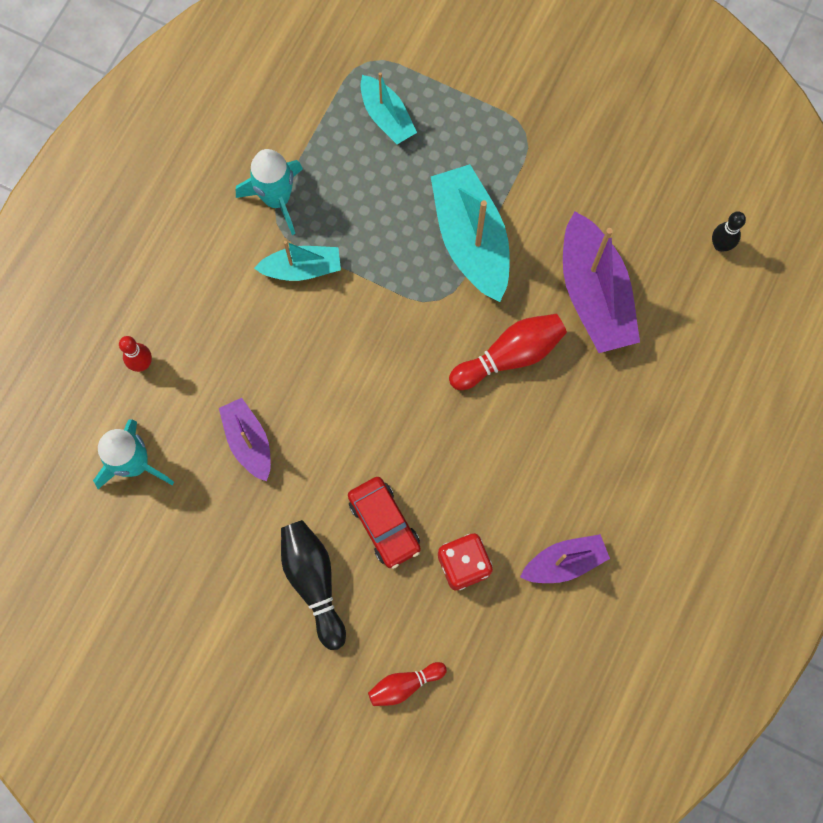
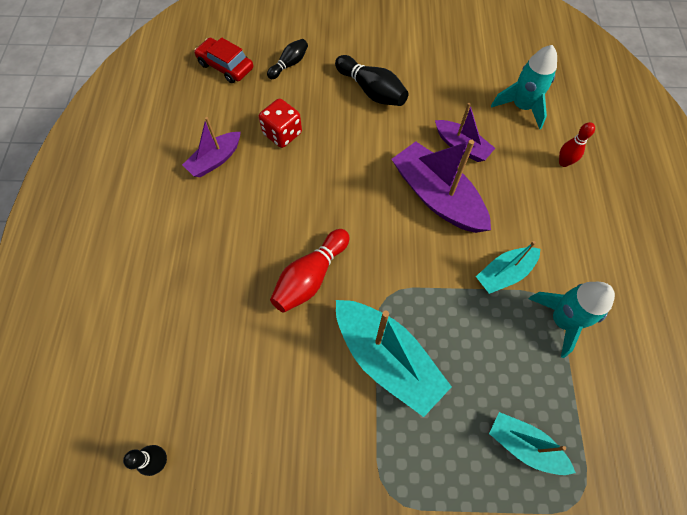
camera: 155 degrees right, 10 degrees down
(384, 524) = (345, 135): red car -> red car (225, 66)
(404, 685) = (289, 64): red bowling pin -> black bowling pin
(594, 294) = (261, 358): purple boat -> purple boat (437, 197)

